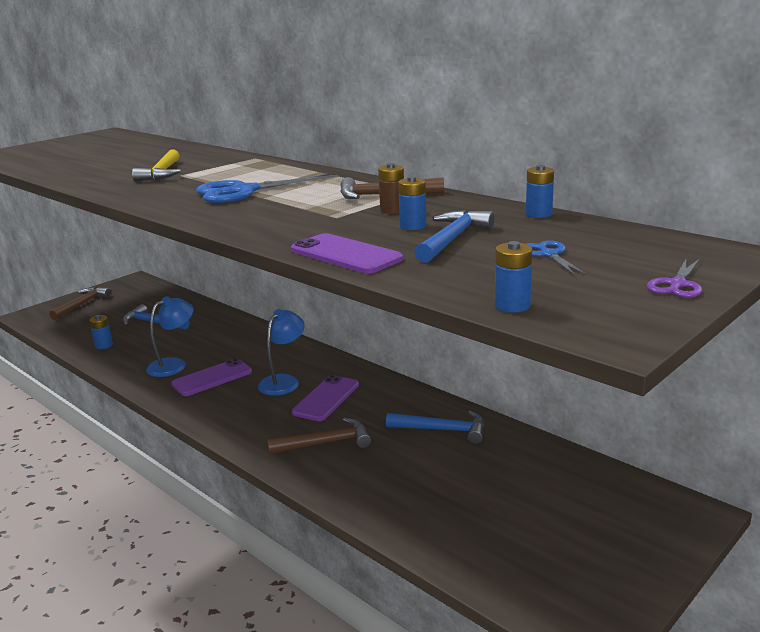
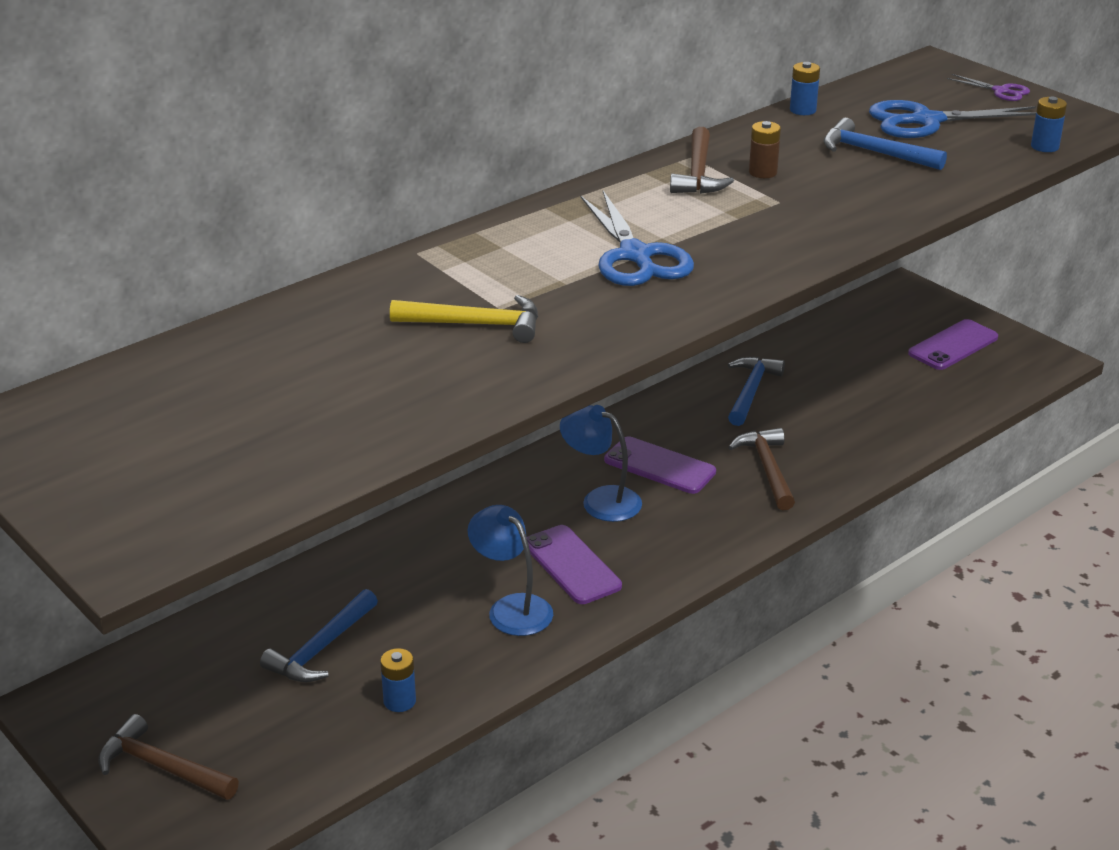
camera: 85 degrees left, 10 degrees up
(345, 254) = (914, 201): purple phone -> purple phone (953, 345)
(413, 226) = (827, 166): blue battery -> none
(548, 254) = (926, 121): blue scissors -> blue scissors, size x2.01

